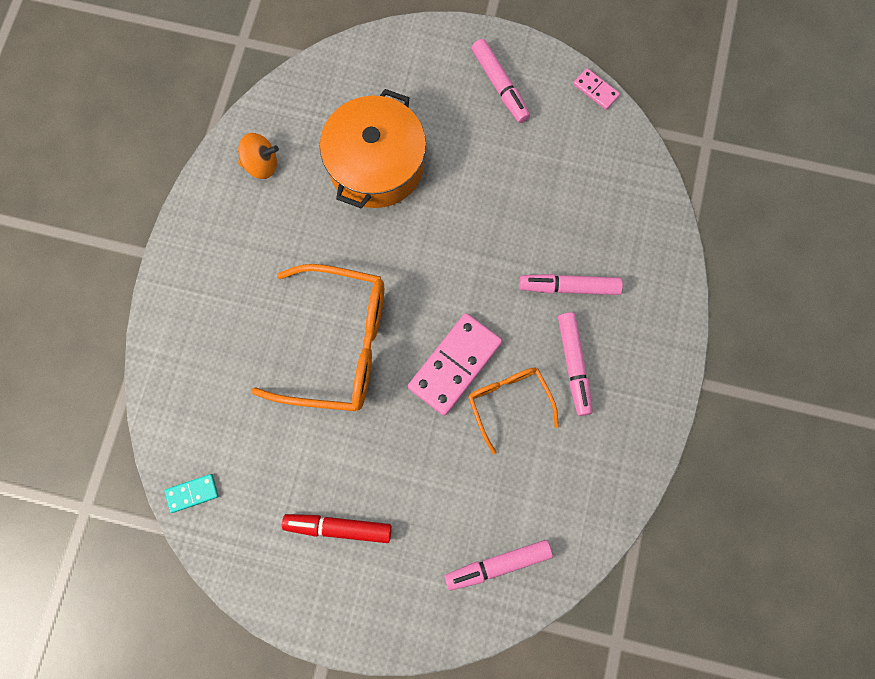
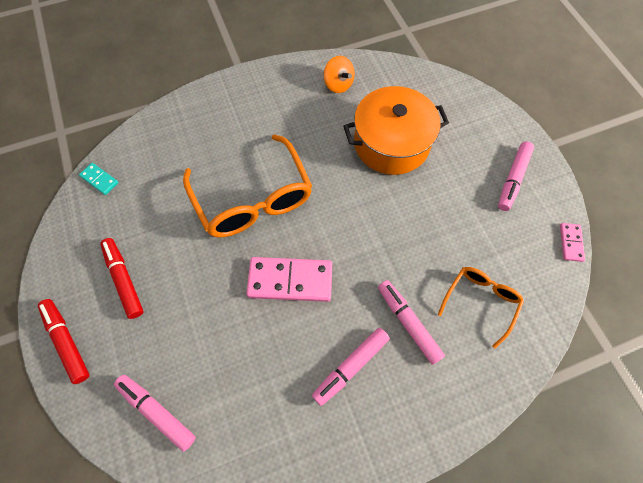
camera: 55 degrees right, 10 degrees down
(368, 619) = (67, 342): none -> red marker
(509, 403) = (288, 337): orange glasses -> orange glasses (480, 302)

